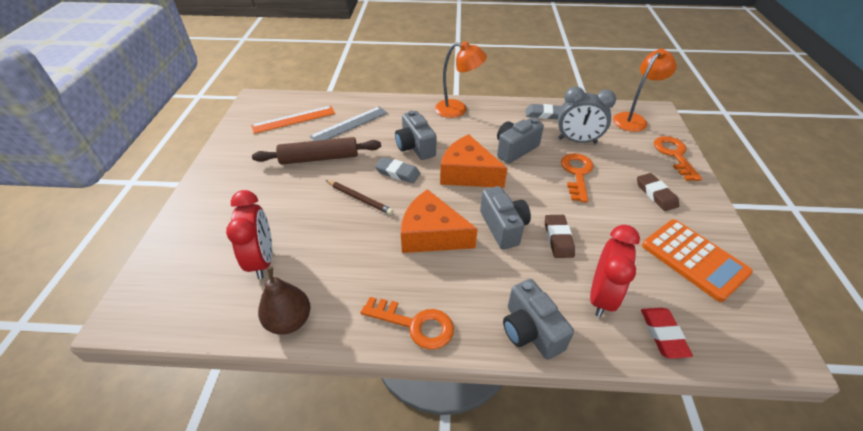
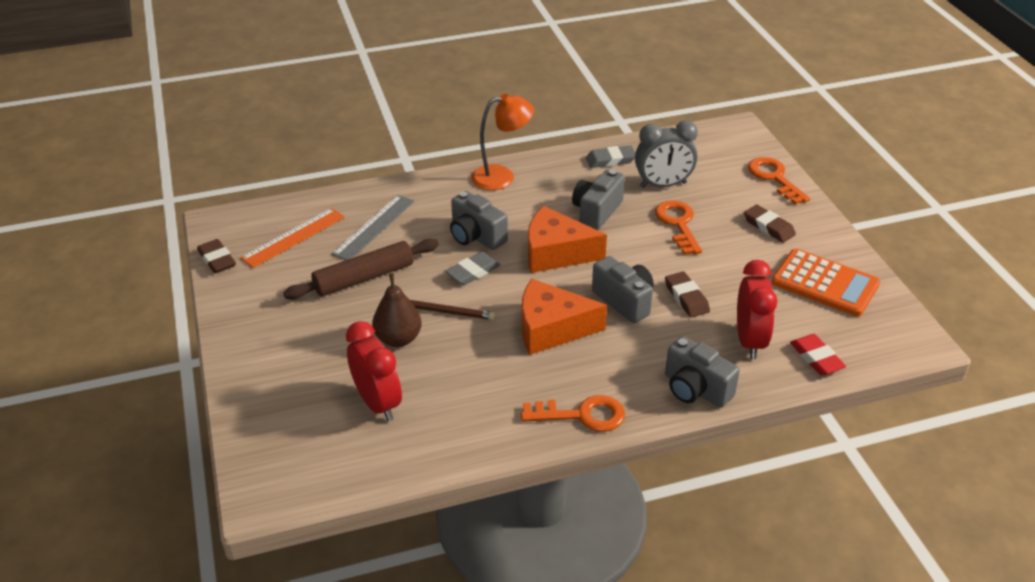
camera: 20 degrees left, 5 degrees down
(237, 123) = (217, 259): none -> brown eraser
(289, 321) = (451, 448): brown pear -> brown pear (398, 339)
(397, 173) = (473, 272): grey eraser -> grey eraser turned 45 degrees counterclockwise
(633, 119) = (716, 144): orange lamp -> none

